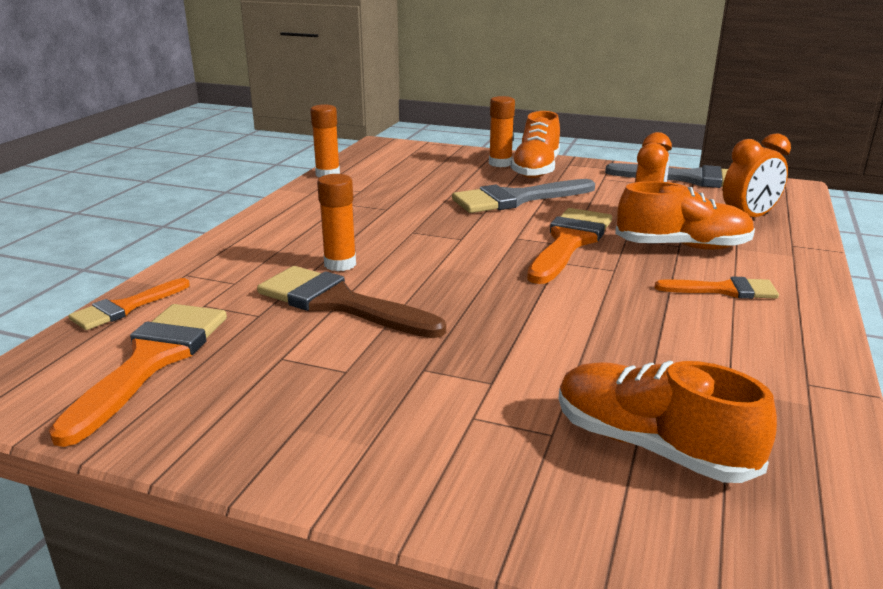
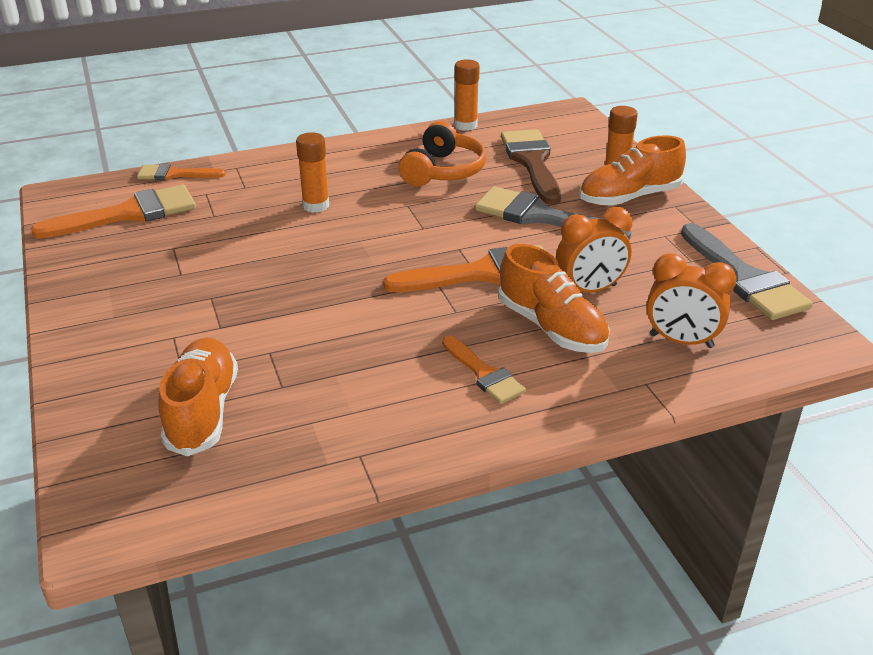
camera: 50 degrees right, 10 degrees up
(339, 303) = (260, 232): brown brush -> brown brush (532, 162)
(383, 203) = (443, 171): none -> orange headphones

